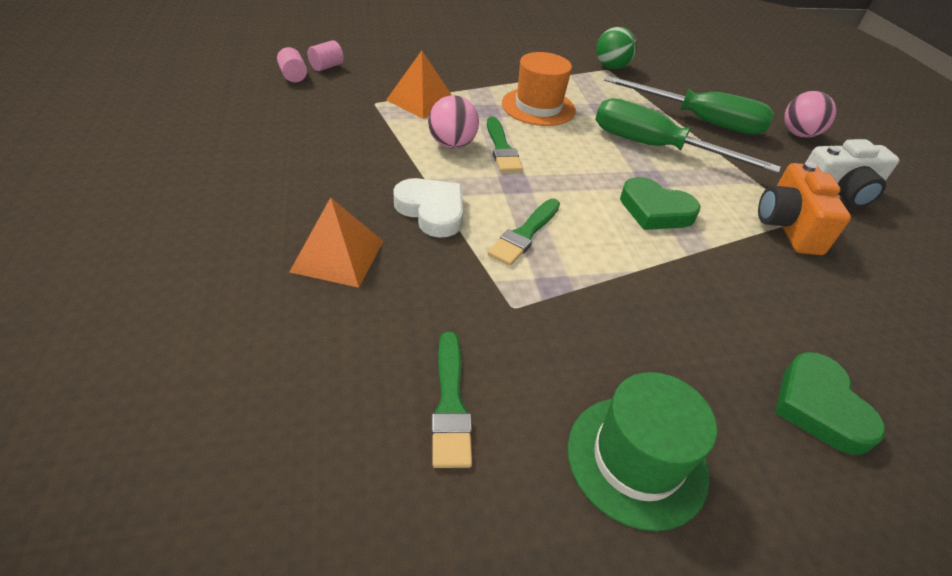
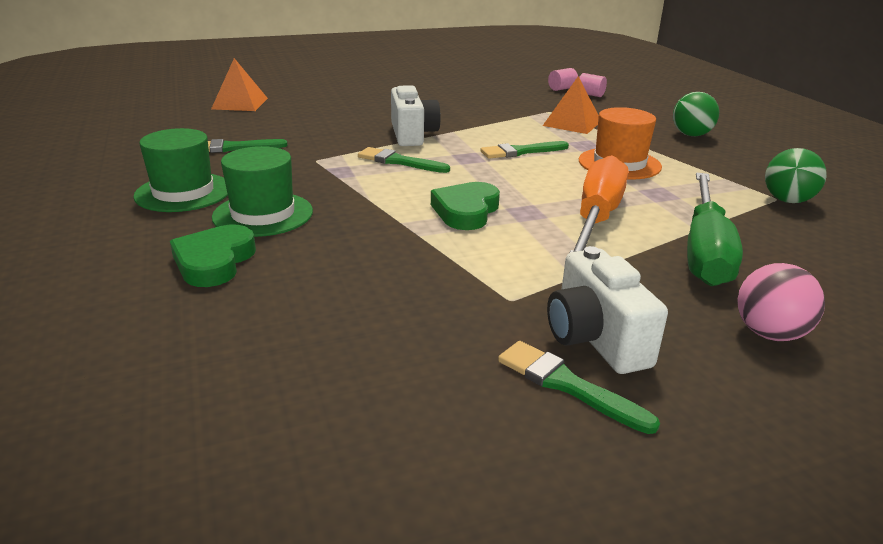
camera: 85 degrees right, 15 degrees down
(338, 256) = (352, 117): orange pyramid -> orange pyramid (240, 103)
(432, 211) = (412, 135): white heart -> white camera
(452, 144) = (510, 136): pink ball -> none
(470, 57) = (691, 135): none -> green ball
(655, 147) = (596, 218): green screwdriver -> orange screwdriver
(691, 364) = (263, 214): none -> green hat
(787, 227) = (482, 284): orange camera -> none
(819, 407) = (214, 261): green heart -> green heart turned 60 degrees counterclockwise
(893, 217) = (568, 385): none -> green brush

